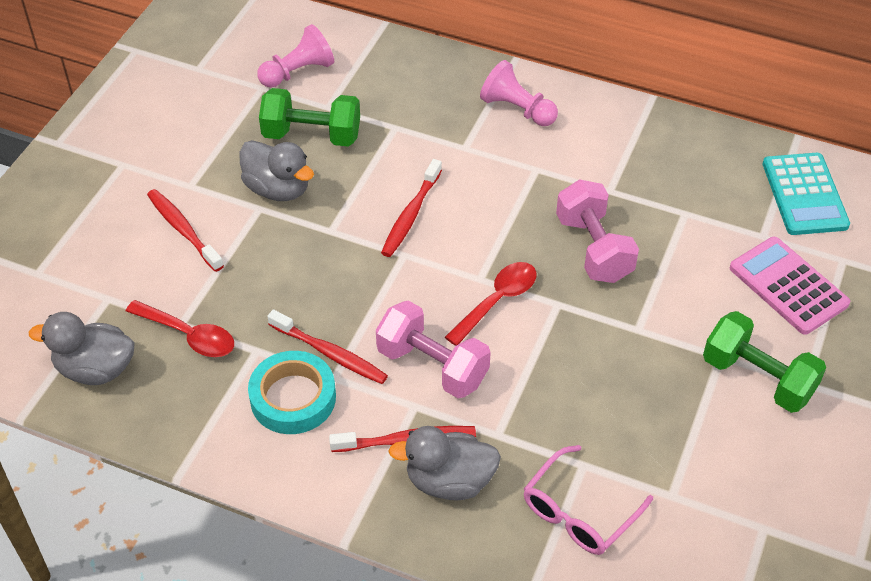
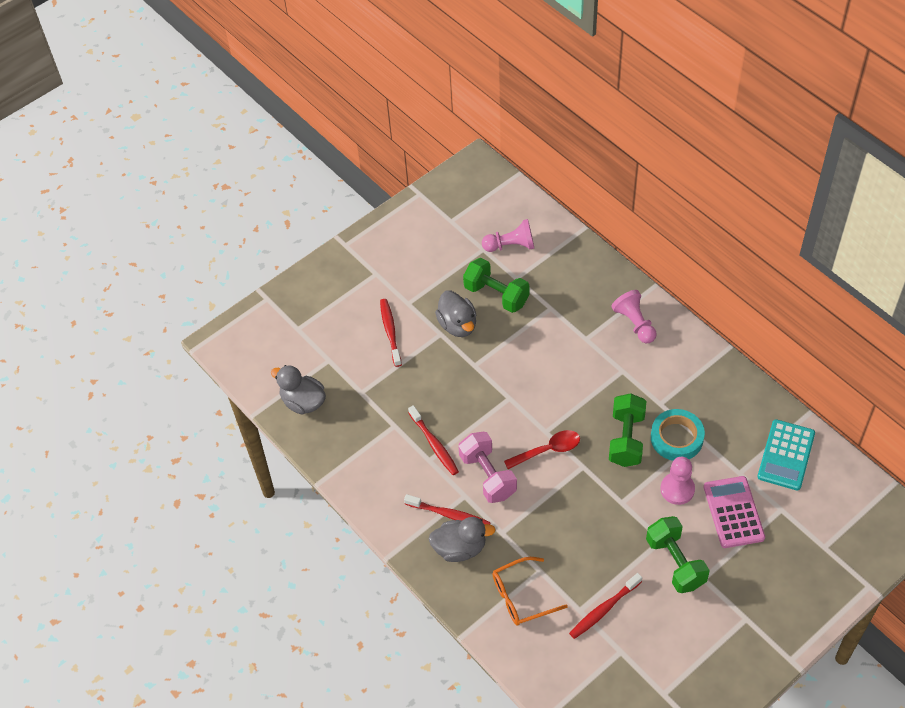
camera: 30 degrees right, 5 degrees up
(189, 335) = (362, 401): red spoon -> none
(293, 398) = (400, 463): turquoise tape -> turquoise tape (676, 438)
(411, 215) = (527, 373): red toothbrush -> red toothbrush (604, 609)
(449, 481) = (460, 548): grey duck -> grey duck turned 150 degrees clockwise
(578, 513) = (521, 597): pink glasses -> orange glasses
(594, 249) = (626, 439): pink dumbbell -> green dumbbell
(699, 285) = (677, 489): none -> pink pawn

